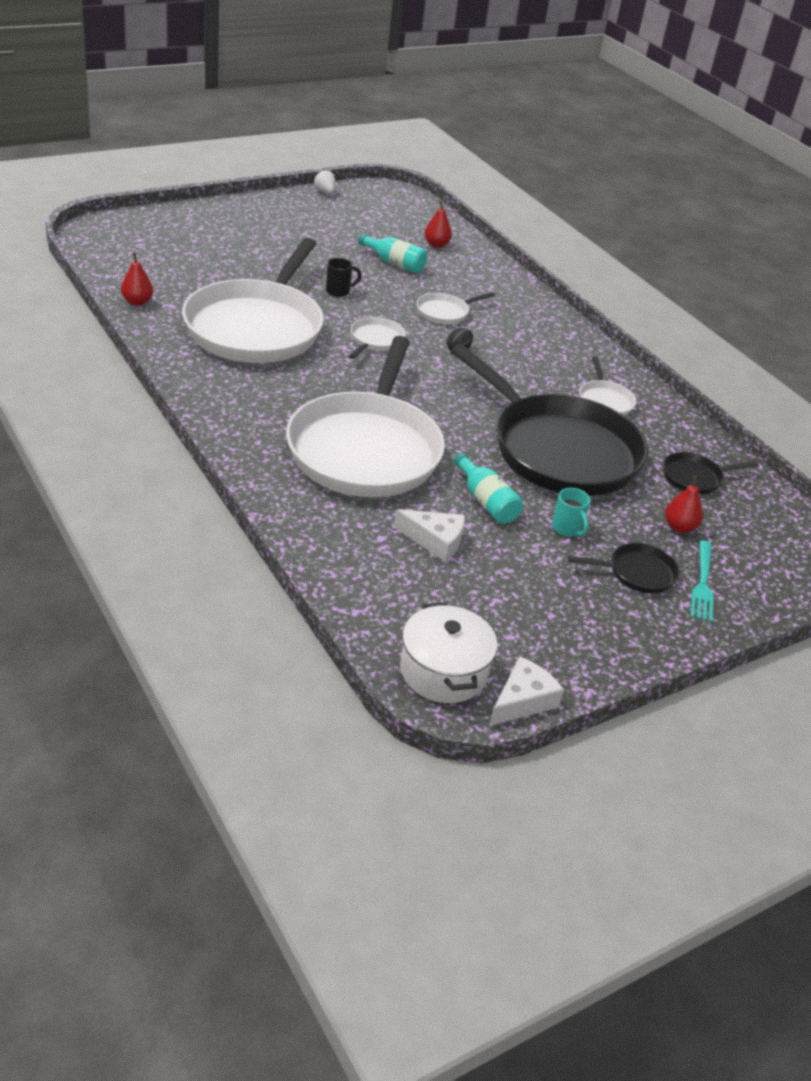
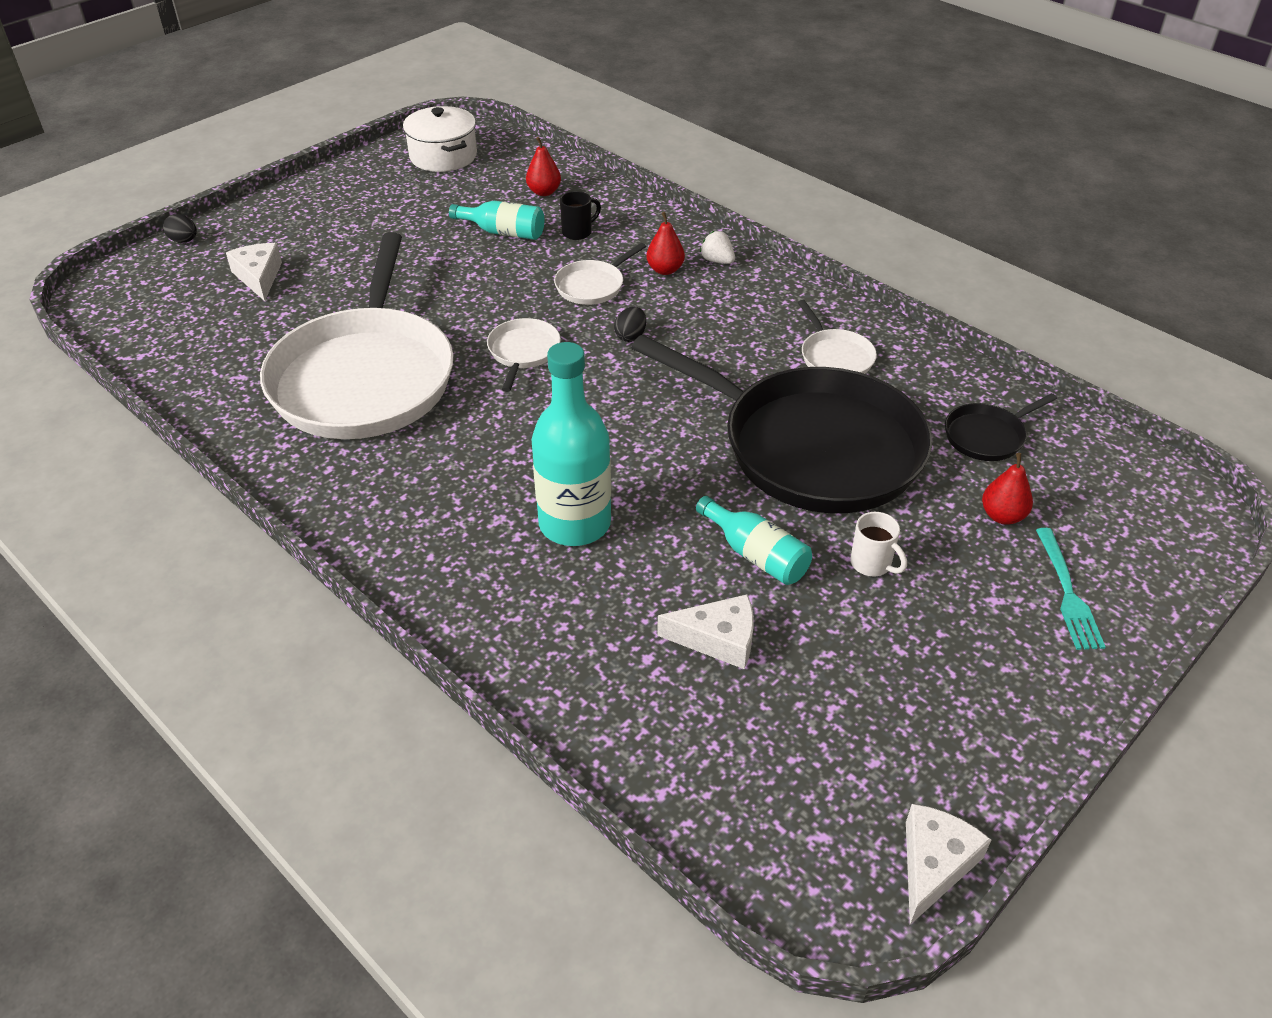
camera: 10 degrees left, 5 degrees up
(137, 302) = (193, 385): red pear -> red pear (665, 270)
(163, 213) = (184, 240): none -> black egg
(207, 248) = (259, 277): none -> white cheese
(325, 192) = (379, 154): white strawberry -> white strawberry (717, 261)
(338, 291) = (450, 293): black mug -> black mug (578, 232)
(366, 450) = (575, 523): white pan -> turquoise bottle
(443, 671) = (814, 853): white pot -> white pot (443, 156)
(567, 529) = (872, 564): turquoise mug -> white mug
(638, 573) = (985, 603): black pan -> none

